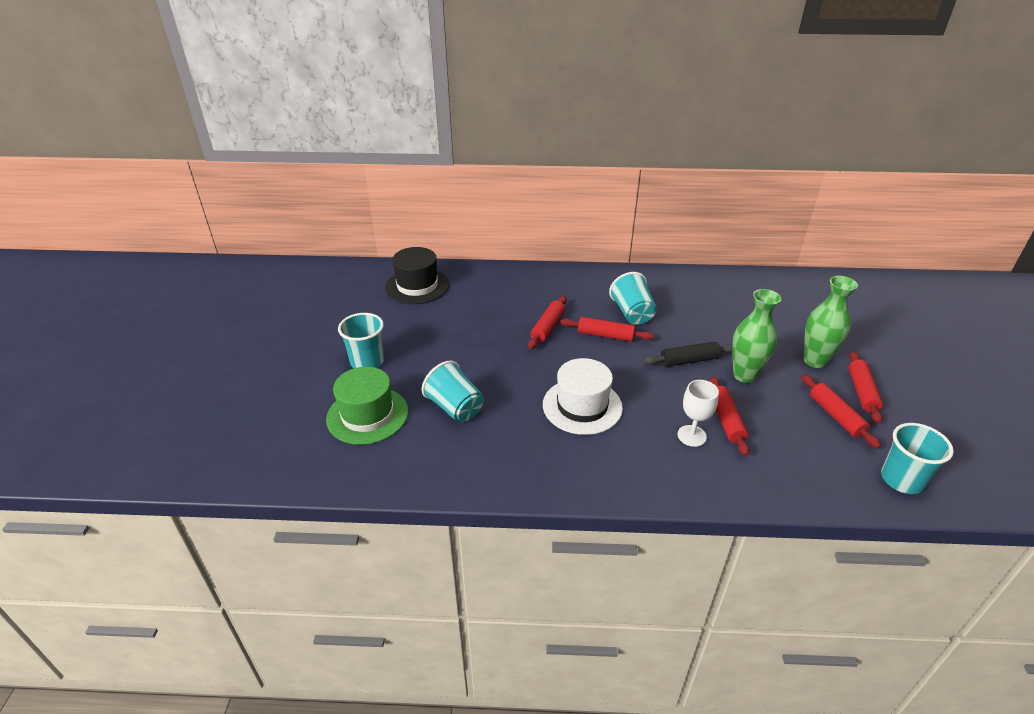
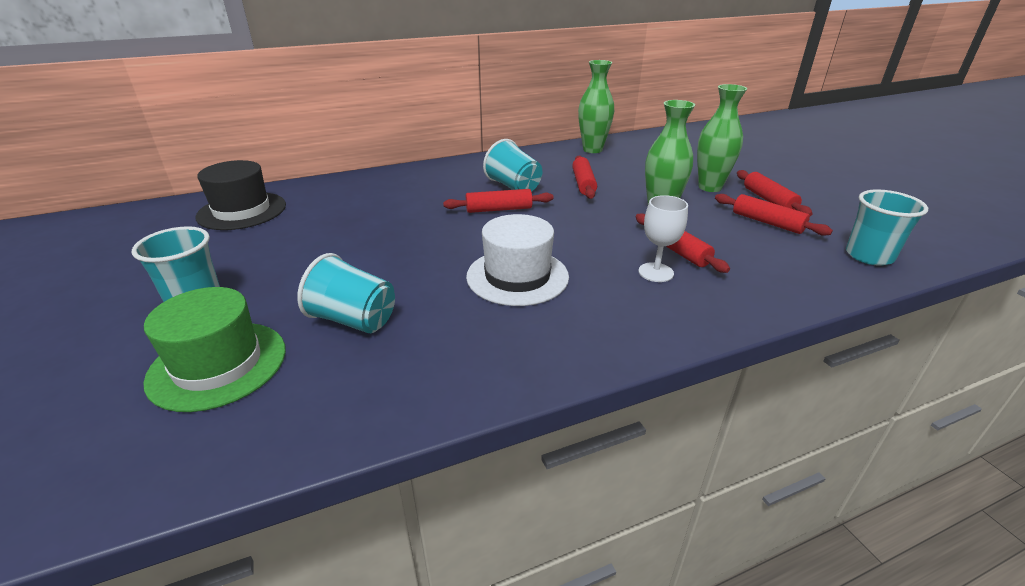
camera: 25 degrees left, 5 degrees down
(547, 327) = (429, 216): red rolling pin -> red rolling pin (583, 184)
(689, 360) = (599, 211): black rolling pin -> none
(734, 284) = (592, 150): none -> green vase

